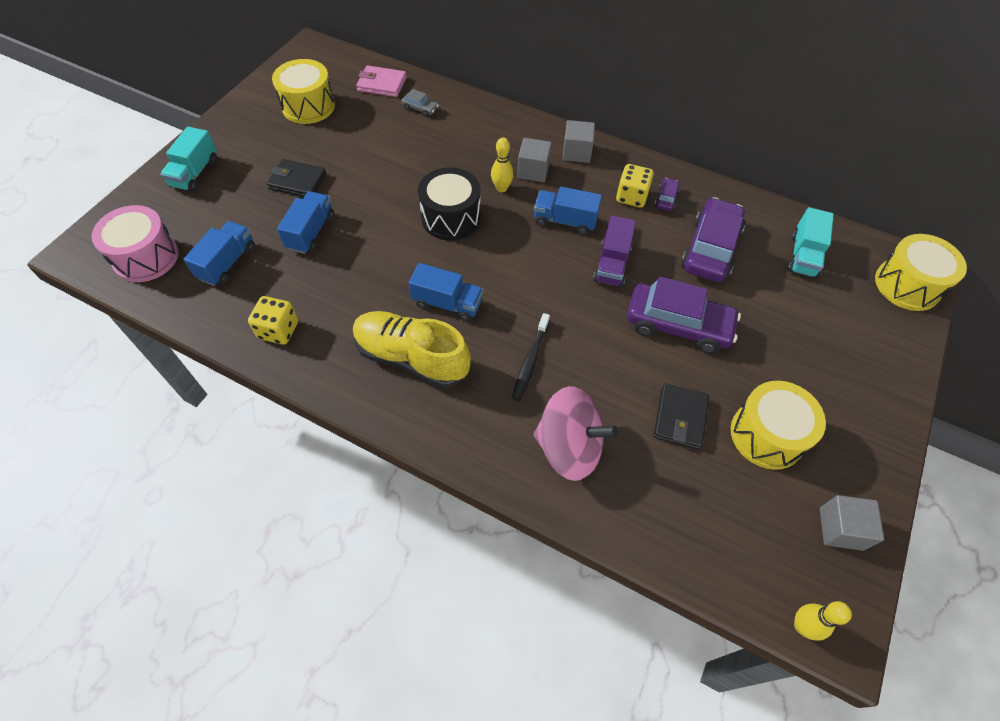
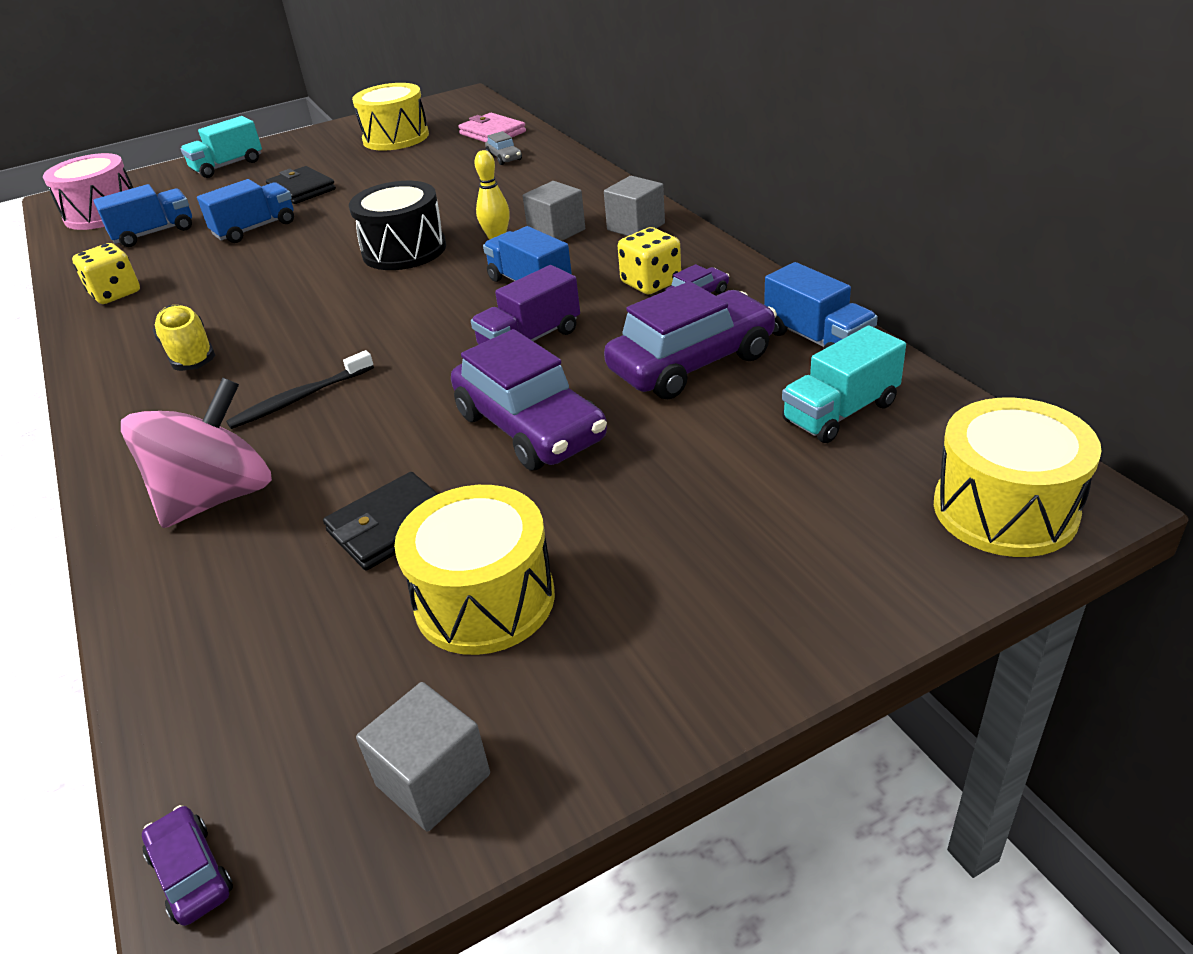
camera: 40 degrees right, 20 degrees down
(411, 358) = (190, 353): yellow shoe -> yellow shoe, size x0.64
(447, 303) = (292, 320): blue truck -> blue truck (817, 339)
(569, 447) = (217, 497): pink spinning top -> pink spinning top turned 105 degrees counterclockwise
(802, 626) = (191, 873): yellow bowling pin -> purple car

